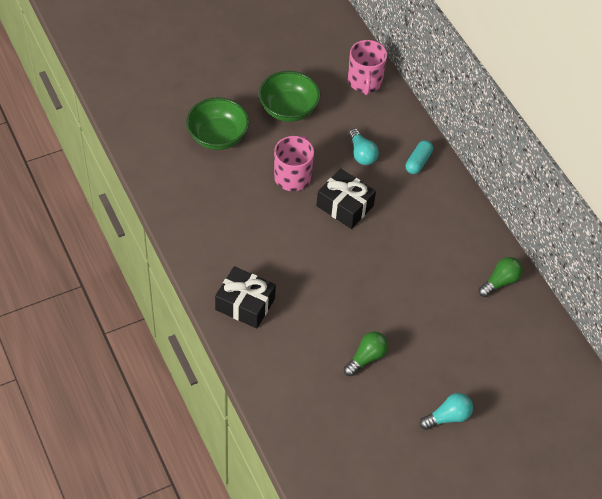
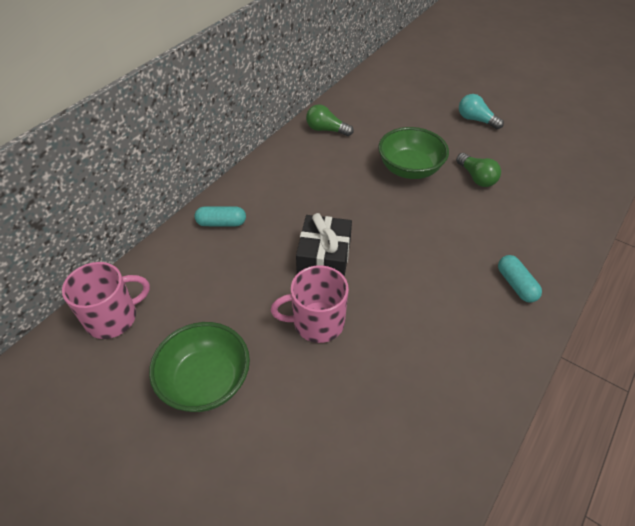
camera: 115 degrees left, 5 degrees down
(218, 137) = (308, 446): green bowl -> green bowl (409, 169)
(245, 304) = (516, 284): black gift -> turquoise capsule
(361, 154) = (239, 273): turquoise light bulb -> none
(366, 358) = (476, 178): green light bulb -> green light bulb turned 135 degrees counterclockwise

